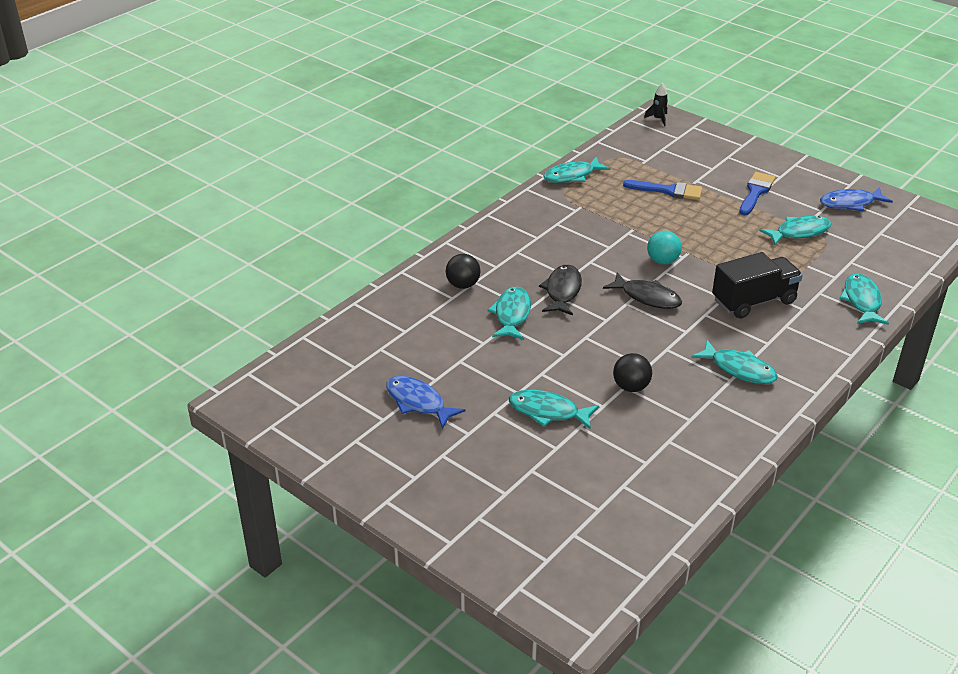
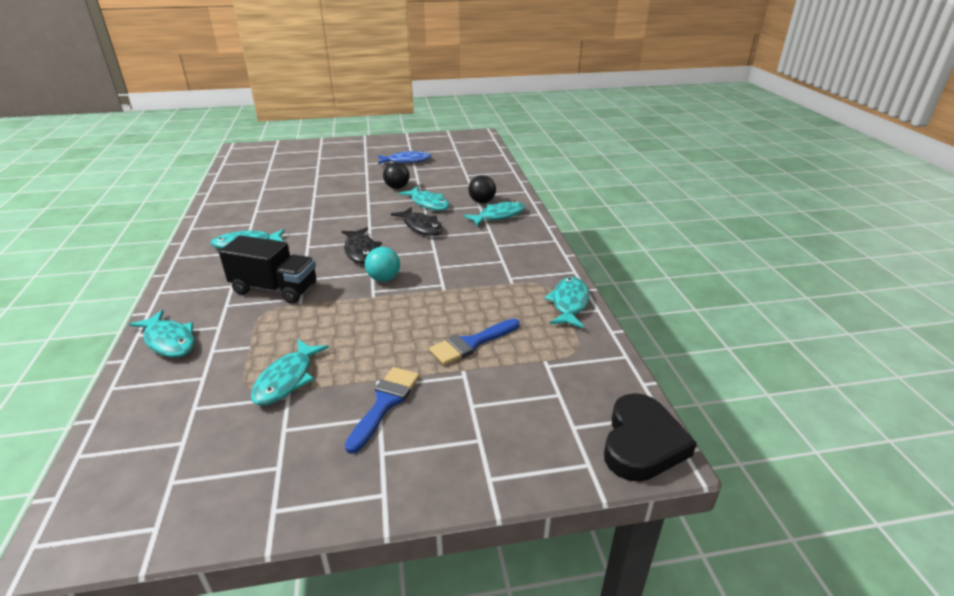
camera: 130 degrees right, 5 degrees down
(547, 412) = (340, 182): turquoise fish -> turquoise fish (499, 216)
(631, 387) = (308, 208): black ball -> black ball (397, 187)
(647, 297) = (361, 251): black fish -> black fish turned 90 degrees counterclockwise
(658, 119) = (642, 443): black rocket -> black heart
(753, 301) = (275, 289): black truck -> black truck turned 90 degrees counterclockwise
(756, 192) = (385, 403): blue brush -> blue brush turned 135 degrees counterclockwise
(850, 203) = (250, 469): blue fish -> none

